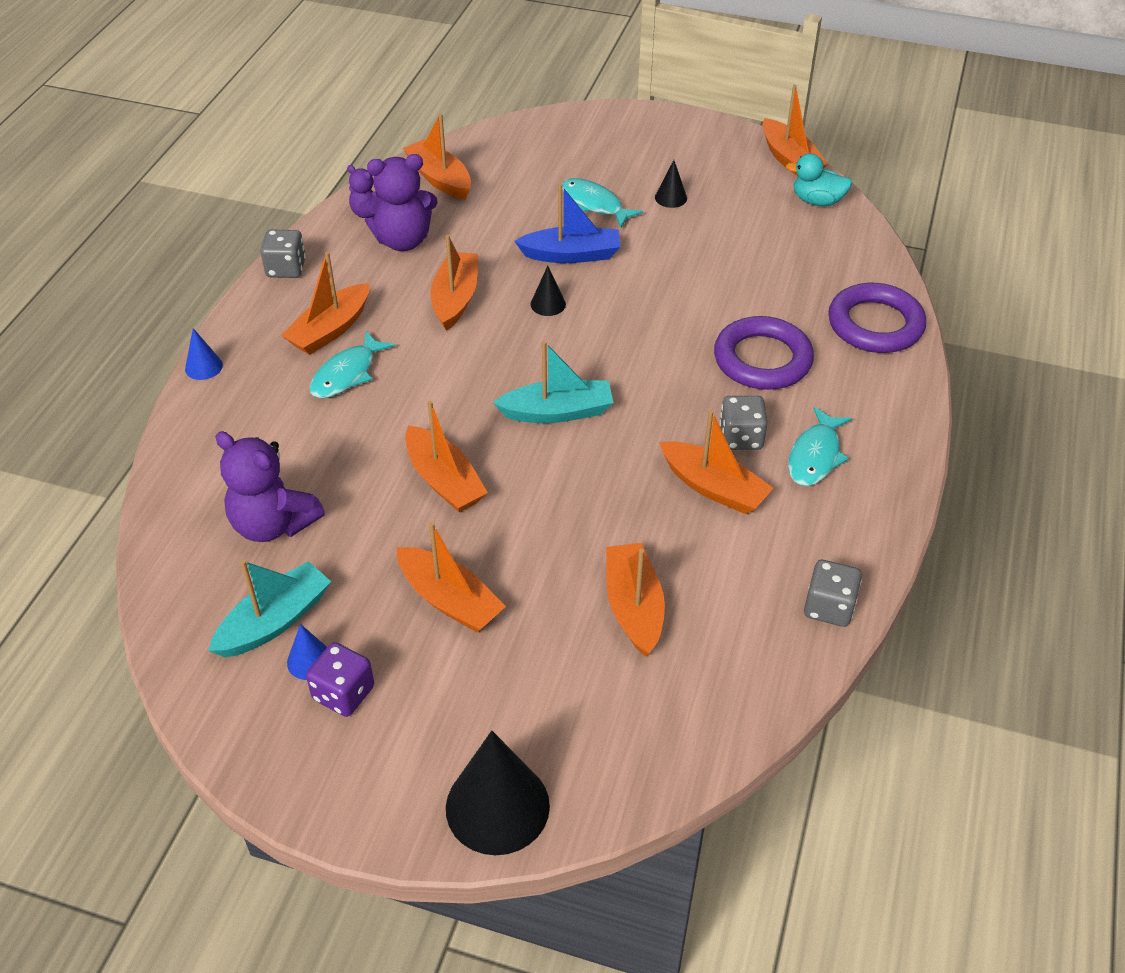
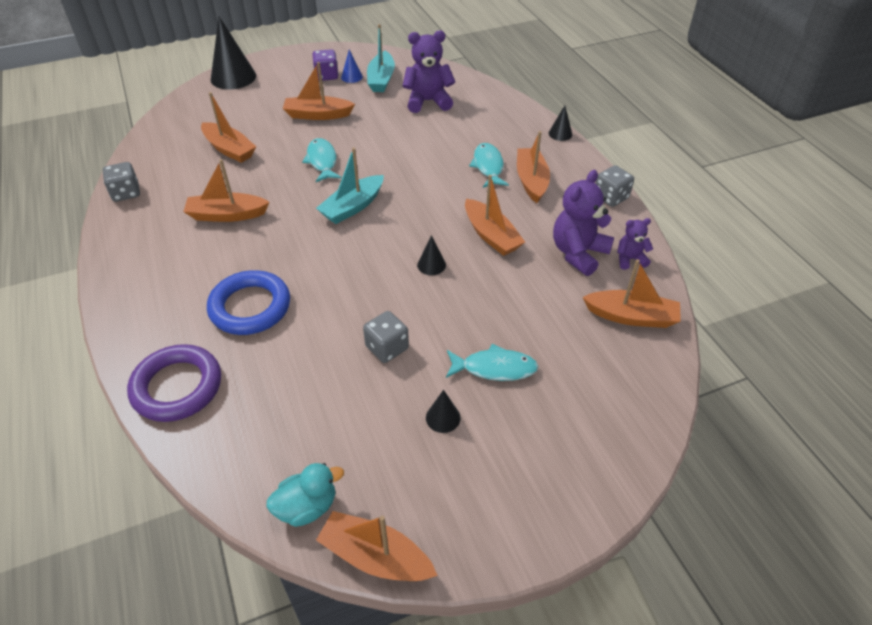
camera: 140 degrees right, 0 degrees up
(203, 367) = (560, 134): blue cone -> black cone
(444, 480) = (374, 150): orange boat -> none
(571, 255) = (459, 310): blue boat -> none
(741, 437) = (229, 249): grey dice -> grey dice (387, 348)
(762, 359) = (250, 307): purple ring -> blue ring
(815, 456) = (174, 262): turquoise fish -> turquoise fish (322, 161)

